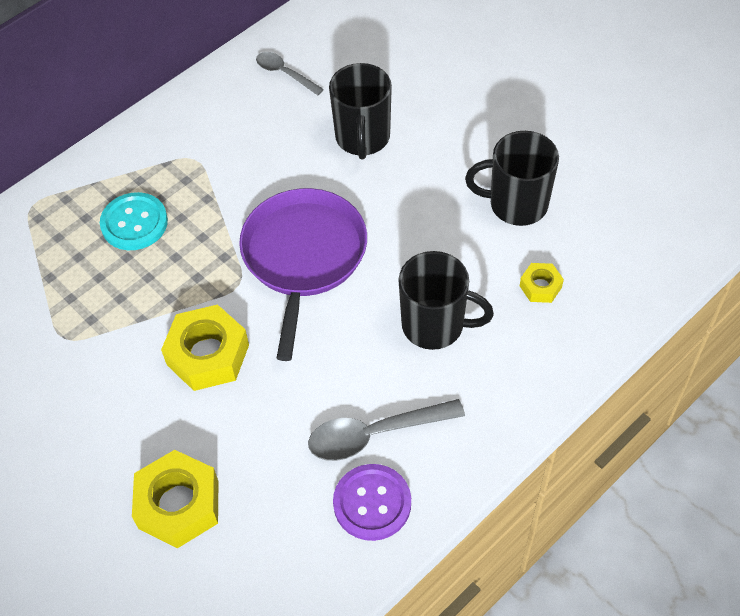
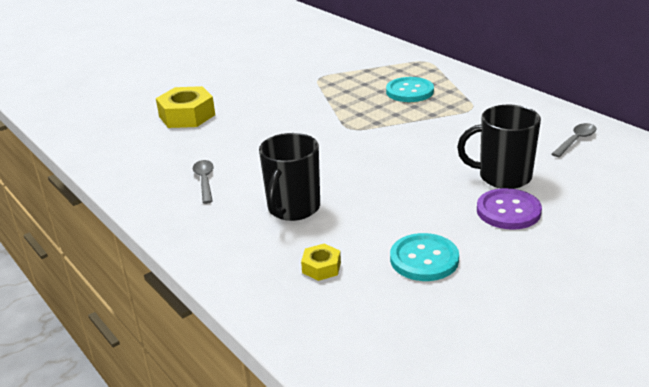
camera: 95 degrees right, 25 degrees down
(208, 354) = (293, 120): yellow nut -> none
(303, 256) = (372, 152): purple pan -> none
(372, 503) = (151, 179): purple button -> purple button (508, 211)
(375, 434) = (205, 181): grey spoon -> grey spoon, size x0.63
(516, 204) = (424, 259): black mug -> turquoise button

